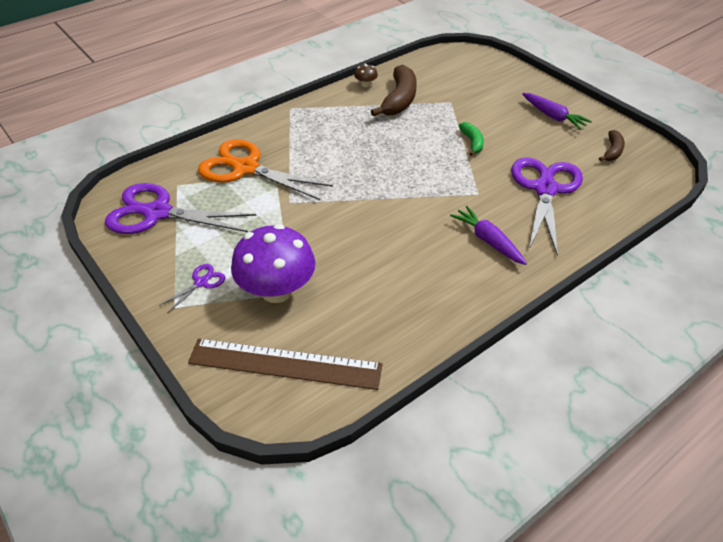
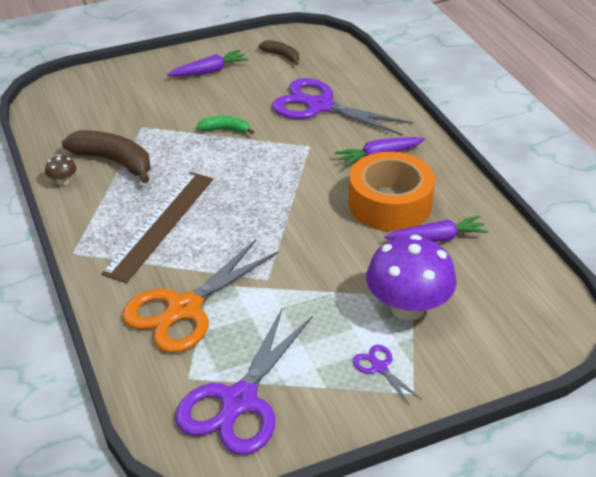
camera: 75 degrees left, 5 degrees down
(285, 364) = (507, 314): brown ruler -> brown ruler (160, 224)
(379, 298) = (436, 238): none -> purple carrot
(417, 259) = (390, 204): none -> orange tape

